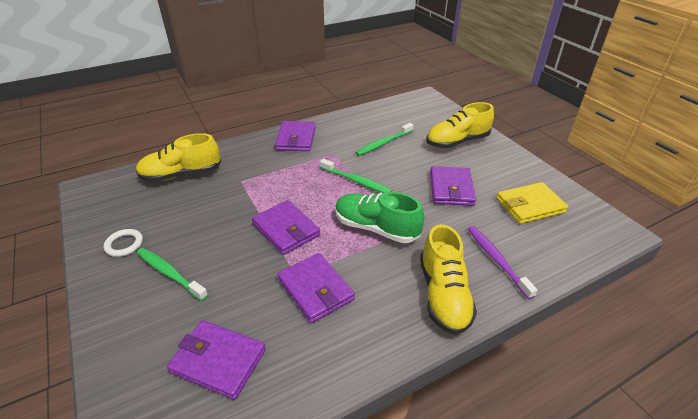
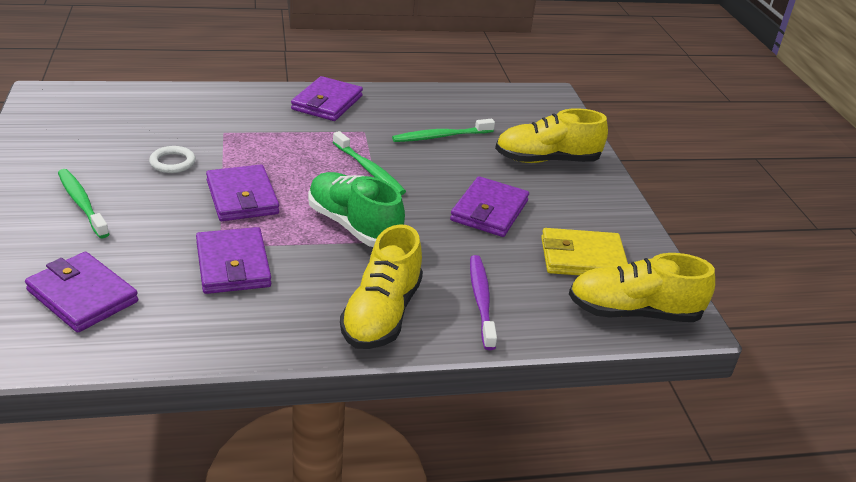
camera: 15 degrees right, 5 degrees down
(124, 244) = (50, 162): white ring -> white ring (172, 162)
(181, 175) = (157, 107): yellow shoe -> yellow shoe (633, 312)

